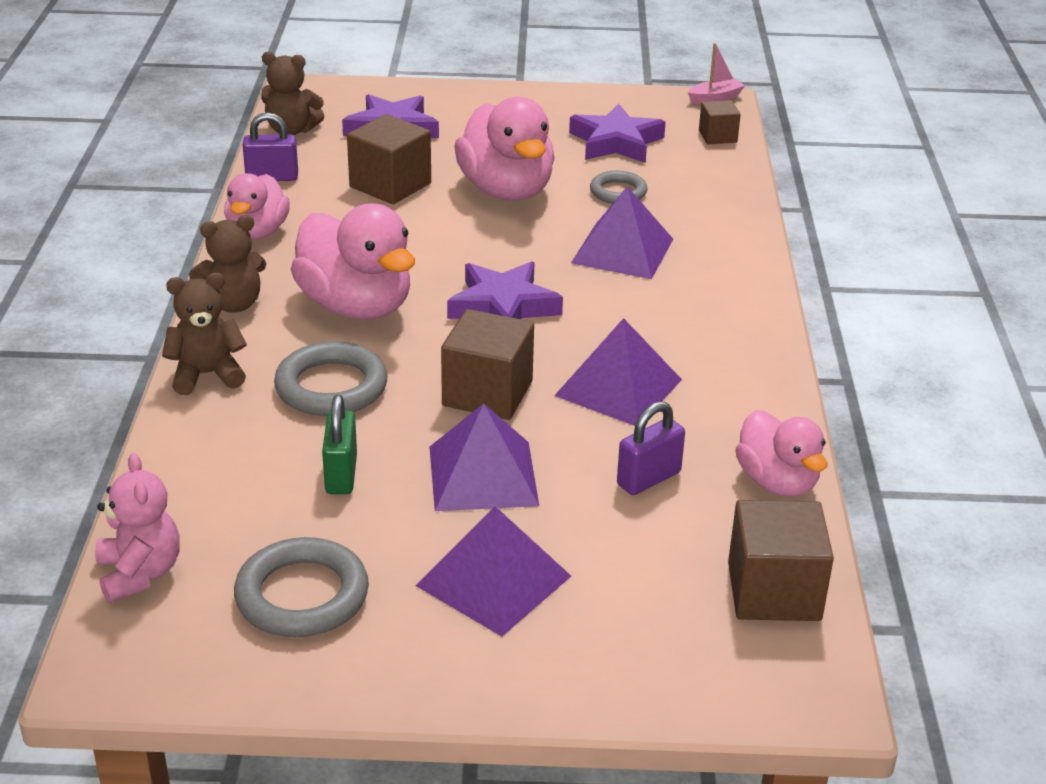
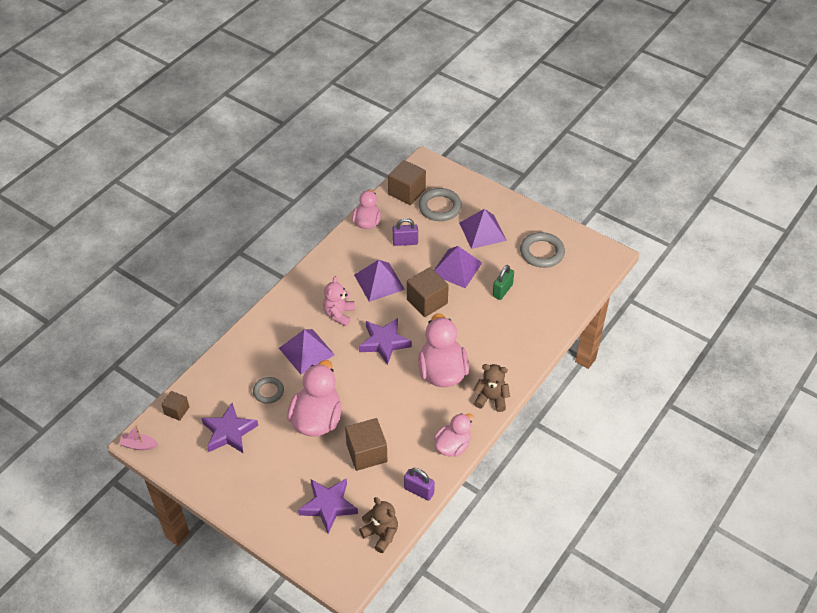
camera: 145 degrees left, 15 degrees up
(140, 573) = (587, 282): pink teddy bear -> pink teddy bear (339, 314)
(207, 375) = (523, 361): brown teddy bear -> none
(331, 387) = (480, 332): grey ring -> grey ring (439, 207)

